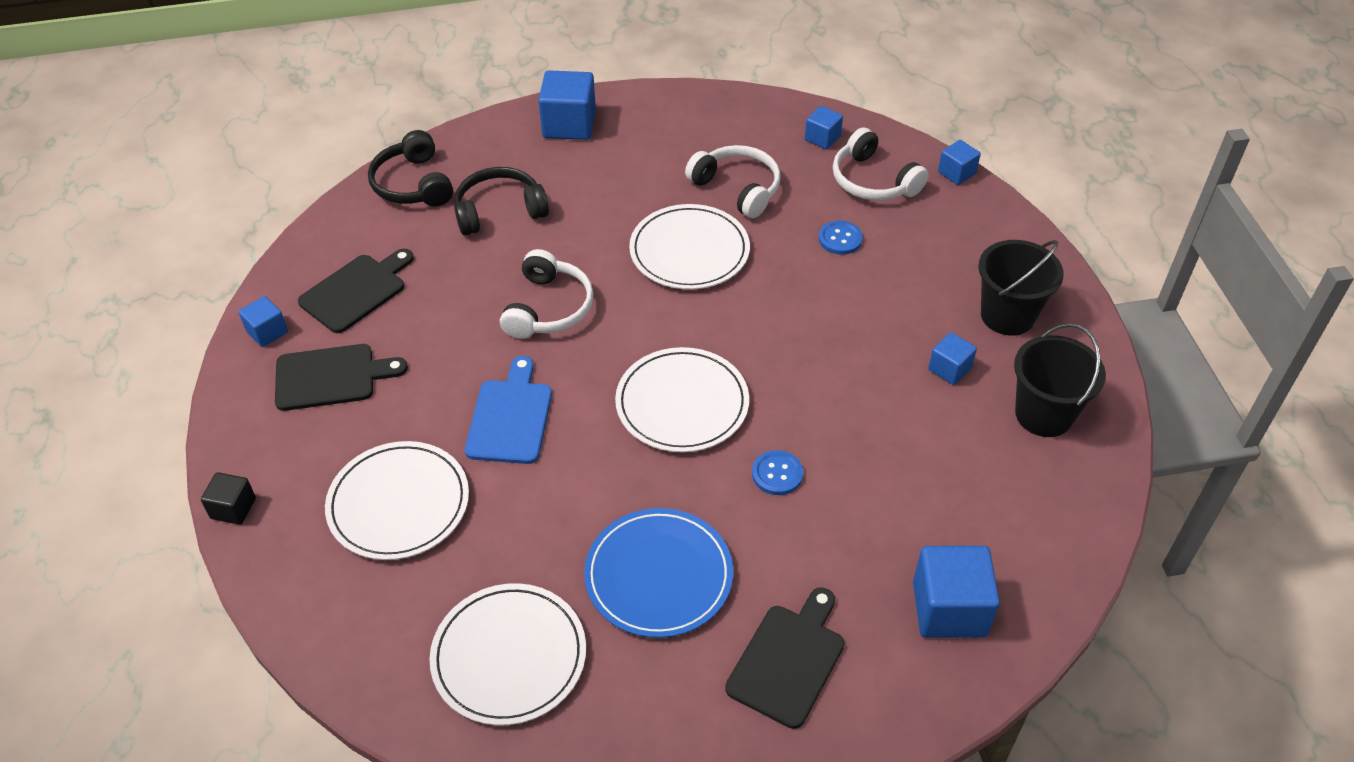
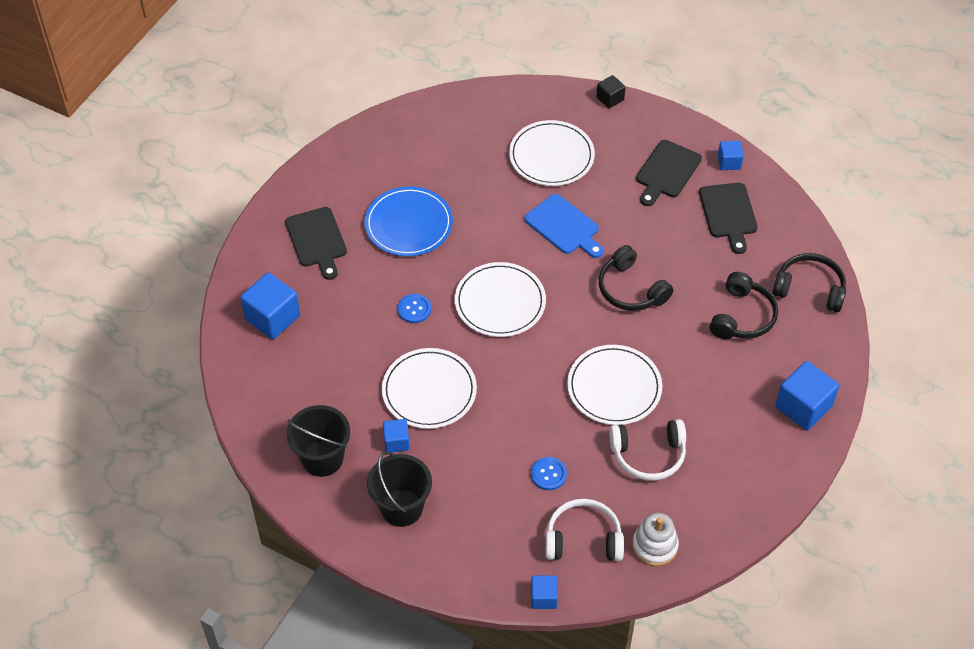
camera: 130 degrees right, 5 degrees up
(509, 656) = (425, 149): white plate -> white plate (429, 391)
(548, 308) = (631, 289): white headphones -> black headphones
(822, 138) = (654, 546): blue cube -> white stacking toy

